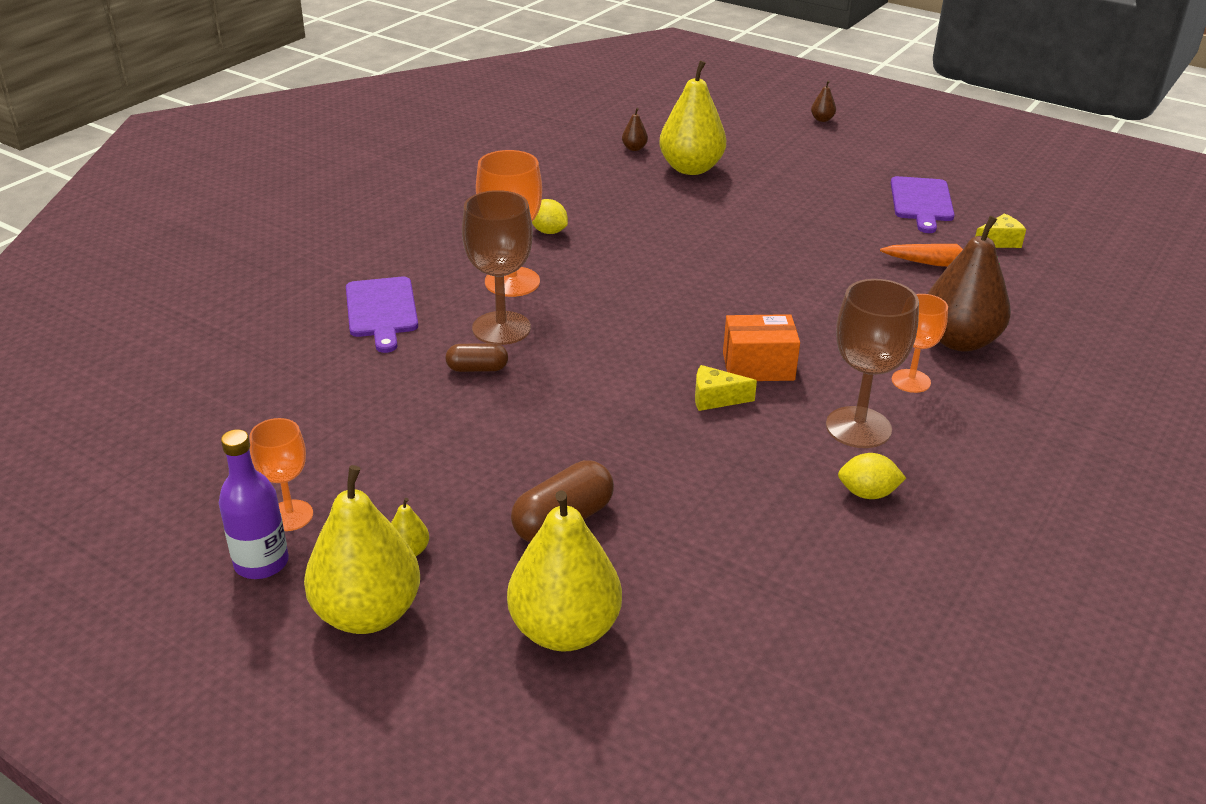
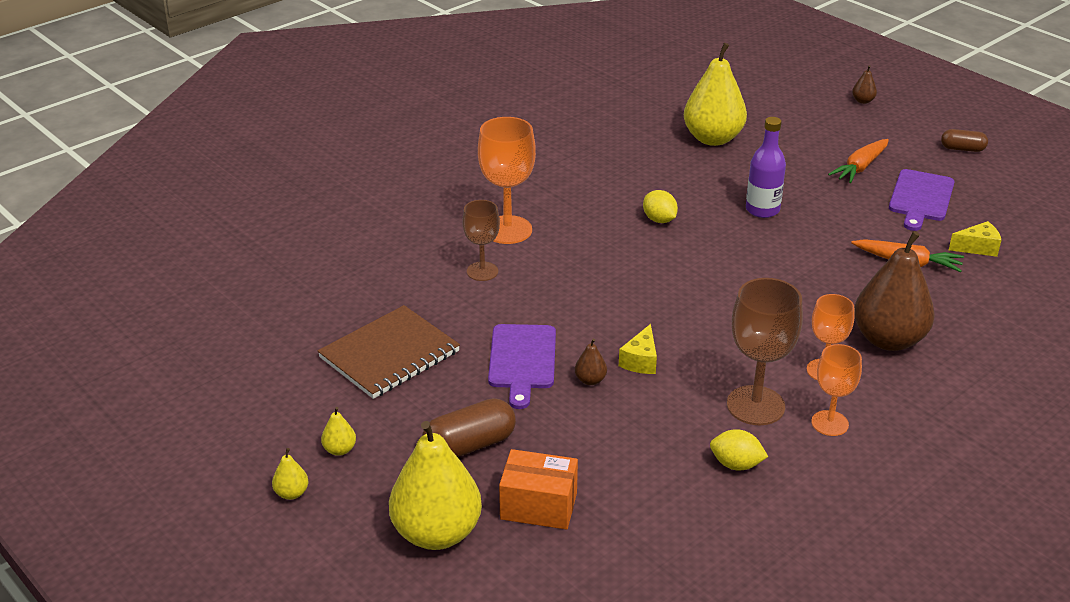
camera: 15 degrees right, 0 degrees up
(261, 563) = (226, 440): purple bottle -> purple bottle (762, 210)
(290, 515) = (259, 406): orange goblet -> orange goblet (829, 423)
(367, 613) = (292, 493): yellow pear -> yellow pear, size x0.40
(381, 310) = (388, 242): purple cutting board -> purple cutting board (522, 360)
(429, 433) = (389, 355): none -> brown notebook
(477, 368) = (449, 305): brown capsule -> brown capsule (962, 149)
(501, 328) = (482, 271): brown goblet -> brown goblet, size x0.62
(548, 231) = (557, 186): yellow lemon -> yellow lemon (659, 220)
(634, 148) = (668, 112): brown pear -> brown pear (590, 380)
(715, 398) = (640, 361): yellow cheese -> yellow cheese turned 90 degrees counterclockwise
(758, 366) = (691, 337): orange box -> orange box (538, 506)
(849, 180) = (860, 167): none -> orange carrot

